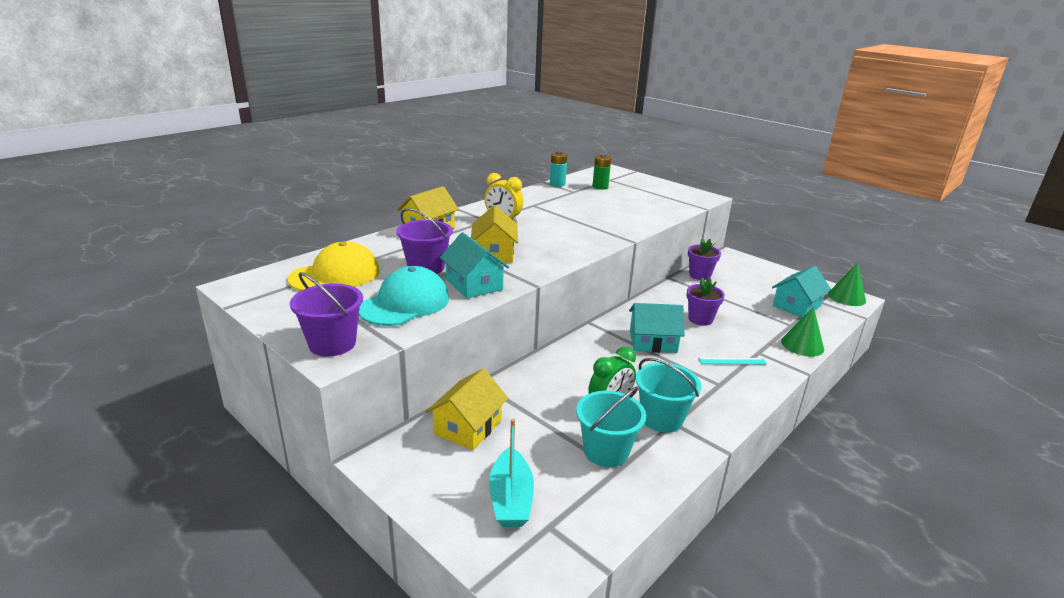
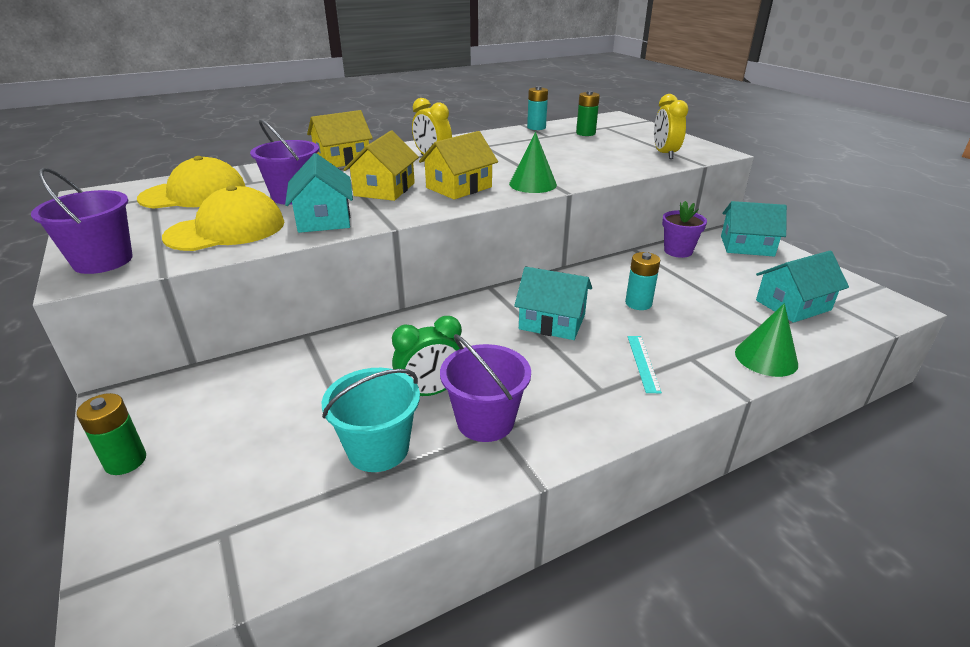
camera: 20 degrees right, 5 degrees up
(404, 303) = (226, 230): turquoise cap -> yellow cap
(428, 499) = (125, 461): none -> green battery
(468, 427) = (246, 384): yellow house -> yellow house (459, 187)
(511, 499) = (212, 484): turquoise boat -> none
(661, 419) = (485, 421): turquoise bucket -> purple bucket
(672, 202) = (664, 154): none -> yellow clock
(700, 319) = (638, 303): purple flower pot -> turquoise battery
(732, 361) = (643, 363): turquoise ruler -> turquoise ruler turned 75 degrees clockwise
(742, 265) = (747, 246): none -> turquoise house
(846, 297) = (882, 304): green cone -> green cone (533, 184)

